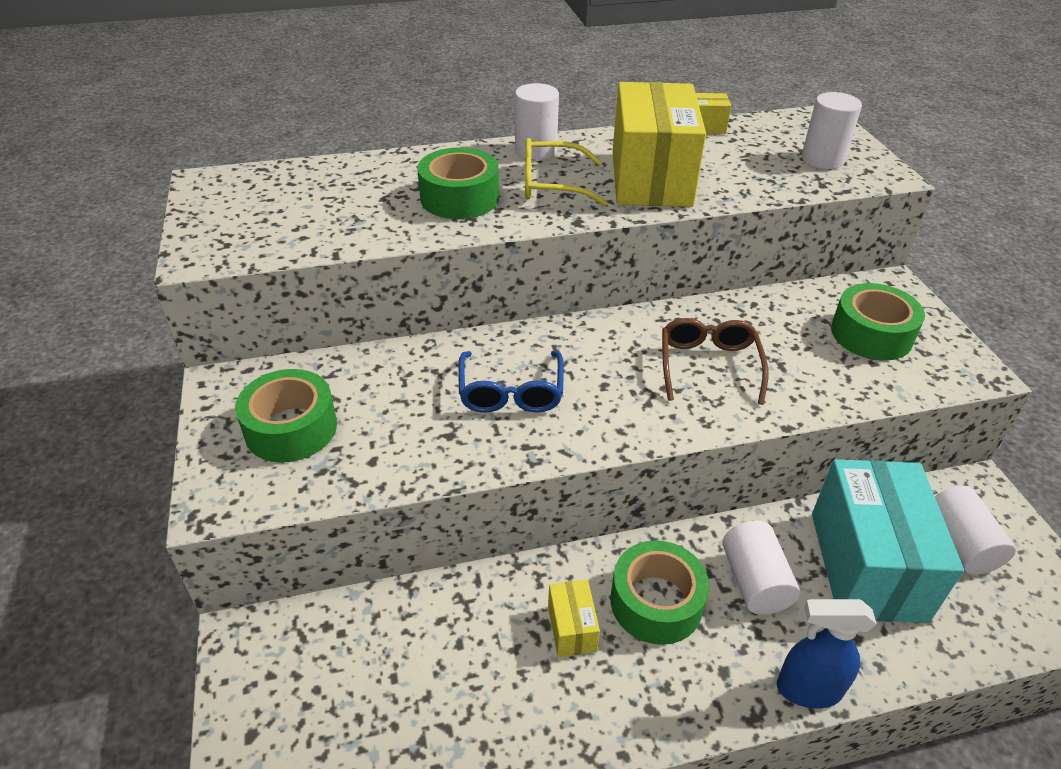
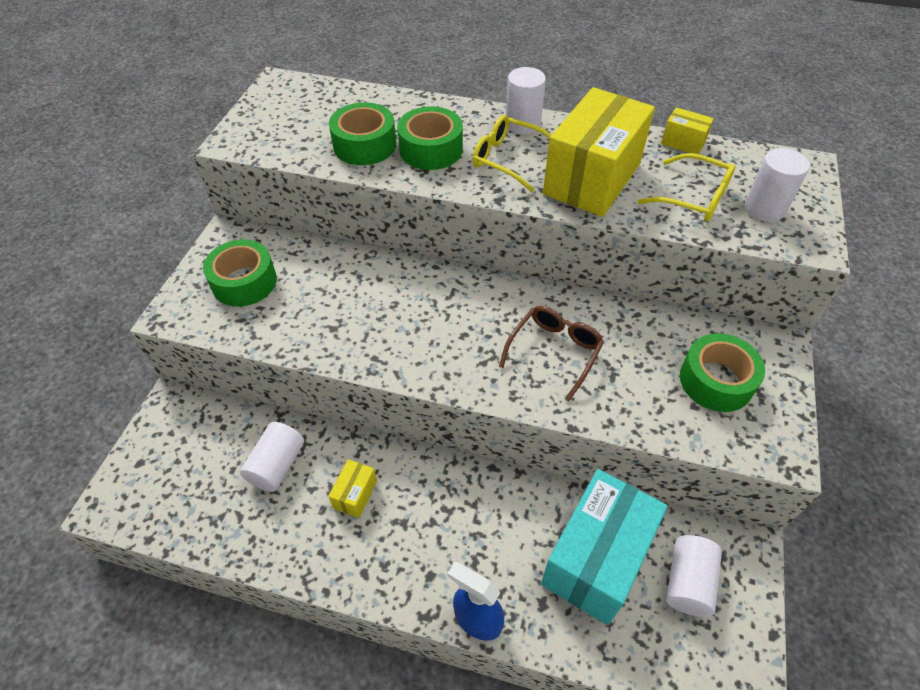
camera: 30 degrees right, 10 degrees up
(511, 392) = (395, 313): blue glasses -> none
(656, 602) = (422, 505): green tape -> green tape (364, 145)
(754, 581) = (501, 526): white cylinder -> white cylinder (277, 465)
(757, 168) = (694, 198): none -> yellow glasses

